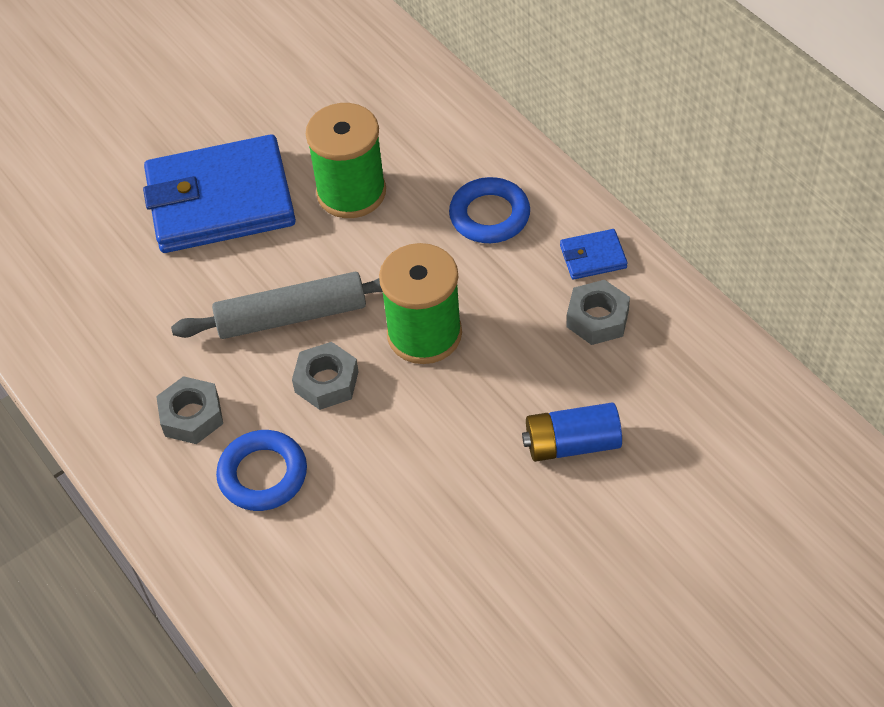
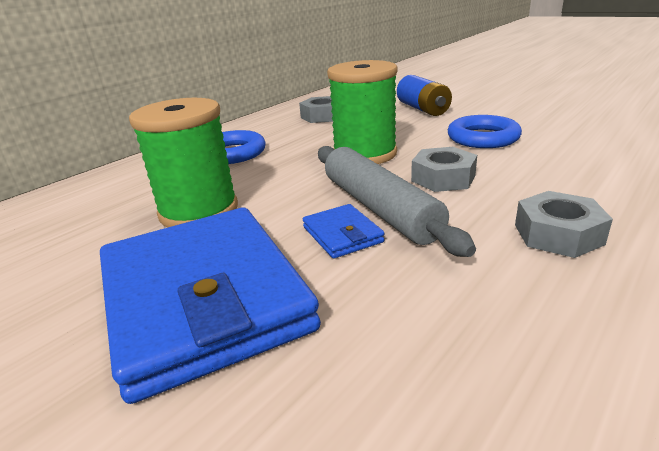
camera: 105 degrees left, 25 degrees down
(263, 474) = (570, 184): blue ring -> blue ring (483, 138)
(593, 257) = (270, 123): blue wallet -> blue wallet (342, 235)

